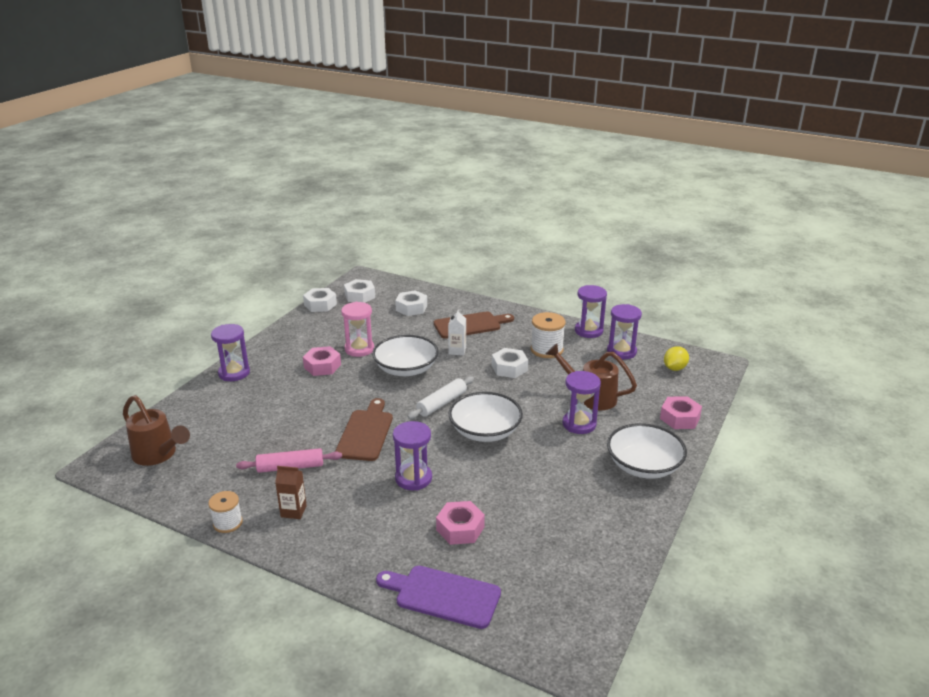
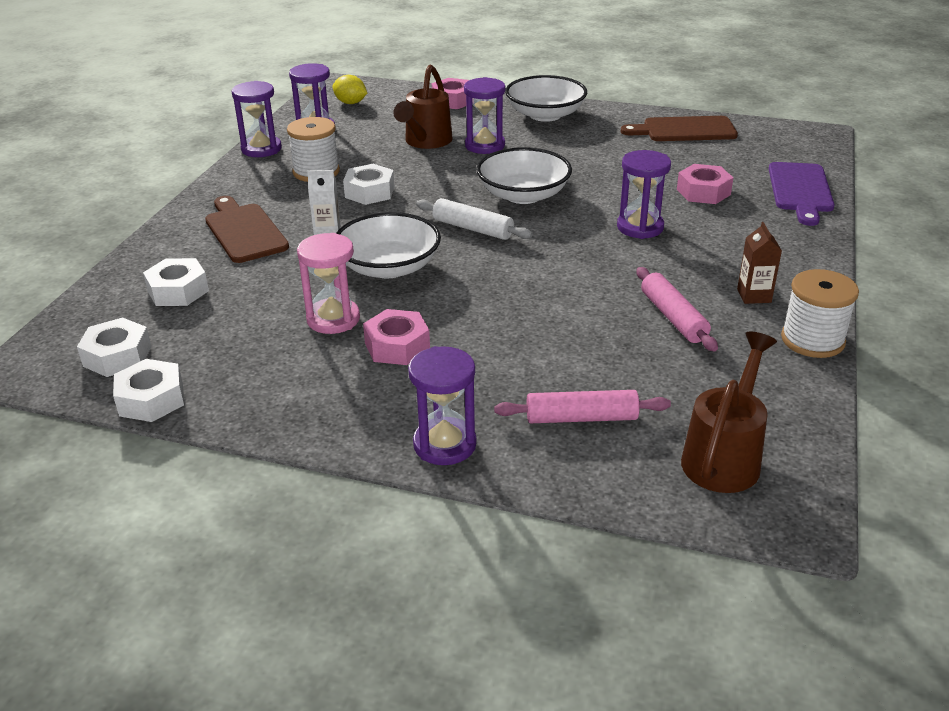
camera: 100 degrees left, 5 degrees up
(223, 415) = (581, 418): none -> pink rolling pin
(228, 523) = (812, 340): white spool -> white spool, size x1.53
(365, 432) = (565, 273): brown cutting board -> brown cutting board (684, 130)

